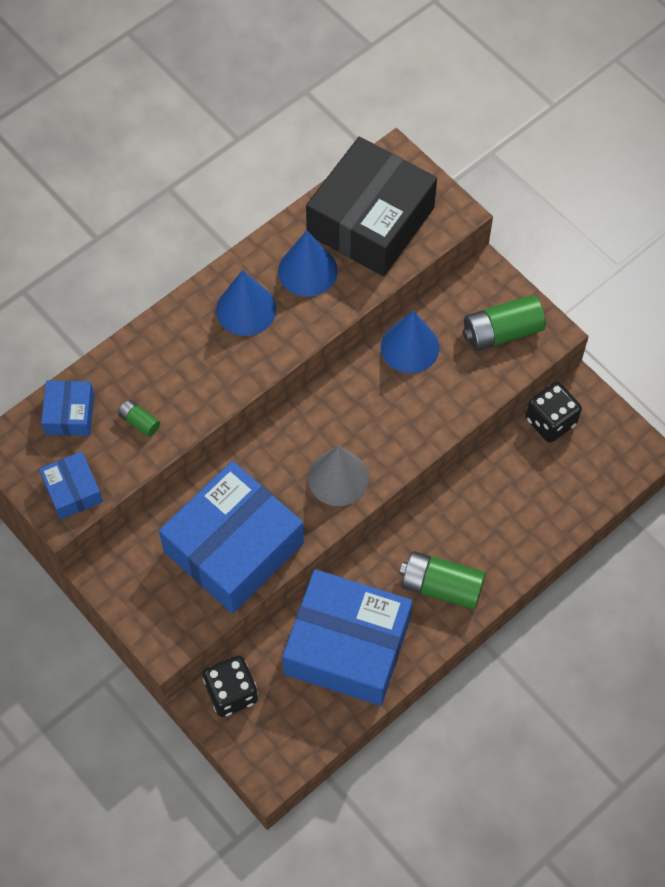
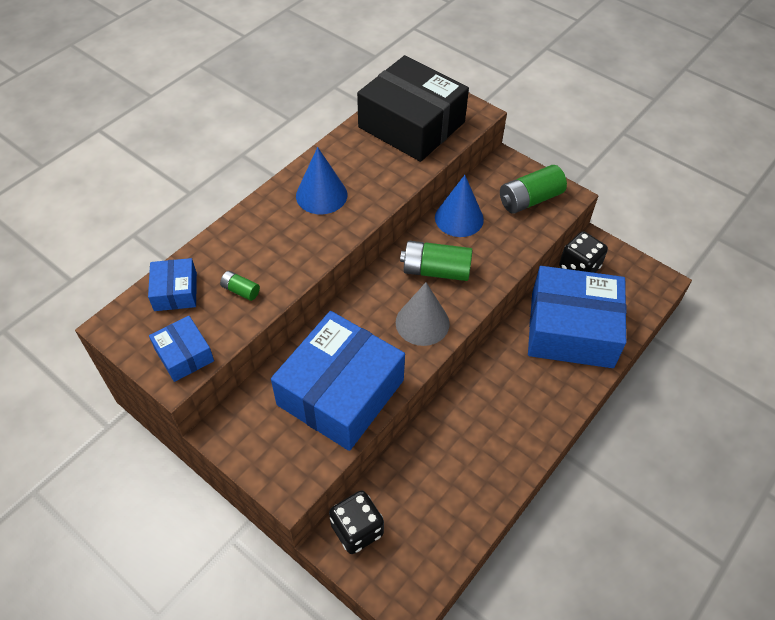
camera: 10 degrees left, 10 degrees down
(307, 270) = (368, 162): blue cone -> none
(347, 646) = (455, 470): blue box -> blue box (571, 329)
(370, 221) = (411, 124): black box -> black box turned 75 degrees counterclockwise
(441, 586) = (526, 407): green battery -> green battery (436, 270)

